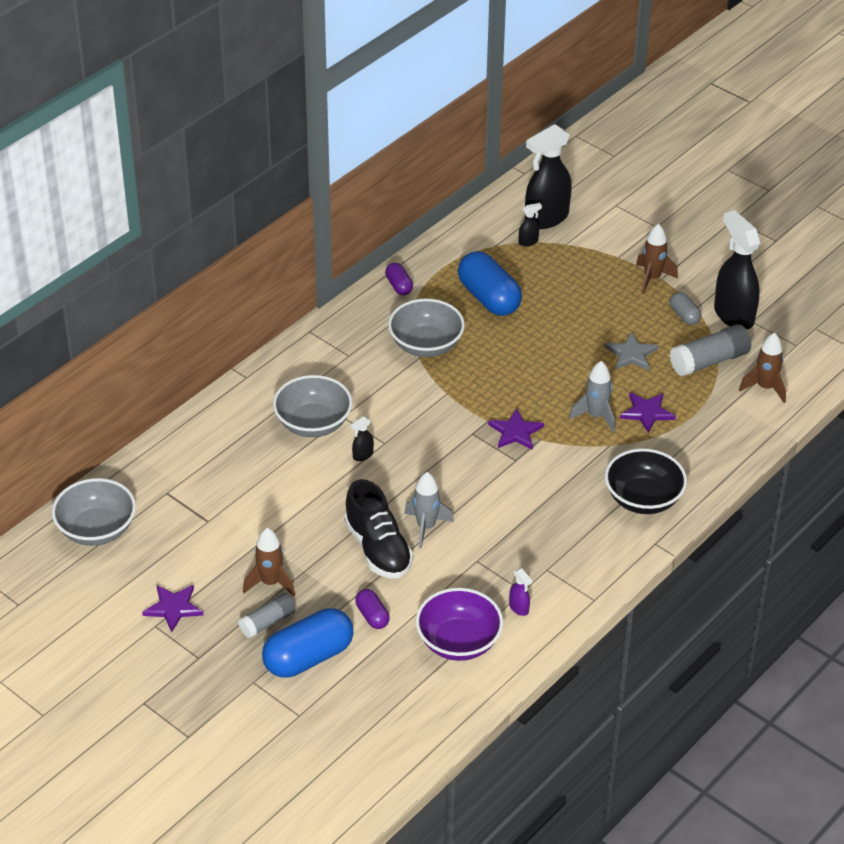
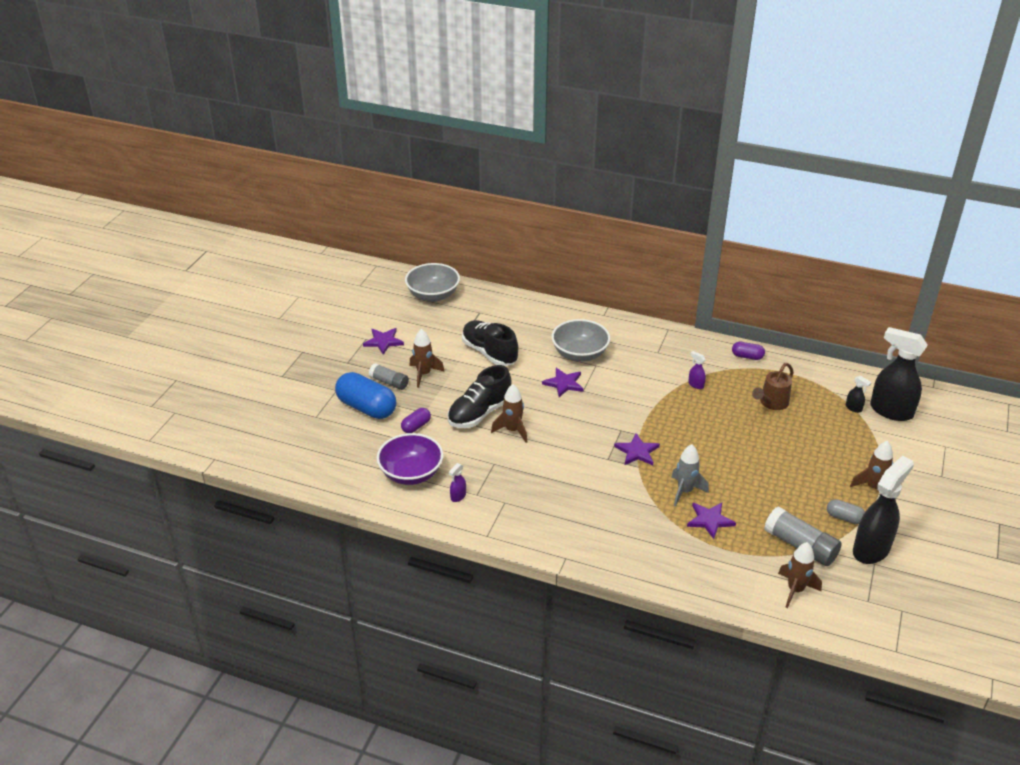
camera: 70 degrees right, 5 degrees down
(262, 506) = (489, 353): none -> black shoe
(362, 455) = (564, 383): black spray bottle -> purple star
(399, 286) = (747, 356): purple capsule -> purple capsule turned 60 degrees clockwise
(426, 345) = (695, 385): grey bowl -> purple spray bottle
(426, 527) = (512, 430): grey rocket -> brown rocket
(489, 298) = (771, 403): blue capsule -> brown watering can
(631, 354) = (771, 496): grey star -> none
(643, 499) = (610, 540): black bowl -> none
(684, 315) = (844, 518): grey capsule -> grey capsule turned 75 degrees clockwise

